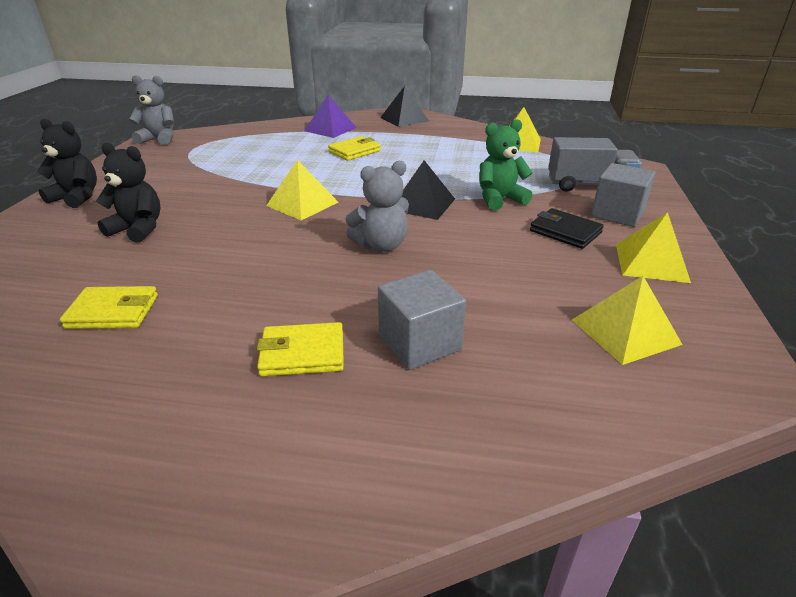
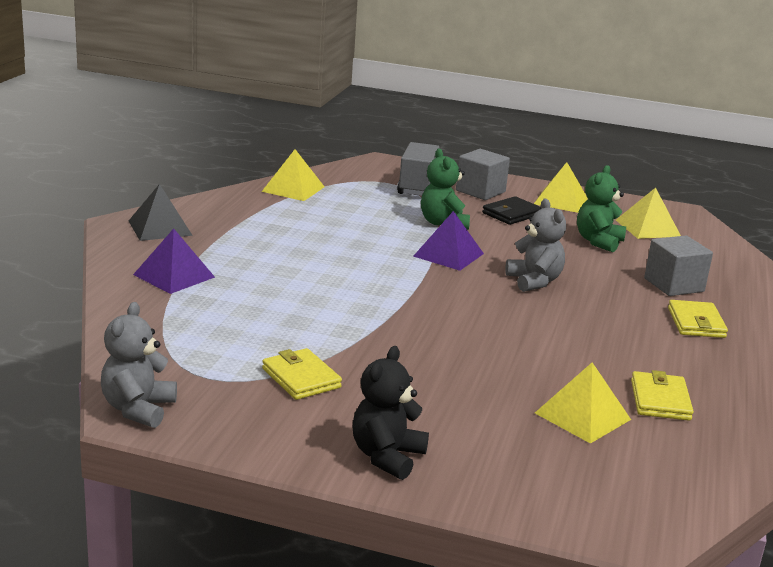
camera: 85 degrees left, 10 degrees down
(138, 229) = (493, 401): black teddy bear -> none
(302, 204) = (437, 309): yellow pyramid -> yellow pyramid (582, 416)
(354, 151) = (279, 269): yellow wallet -> yellow wallet (301, 378)
(422, 204) = (448, 255): black pyramid -> purple pyramid
(530, 287) = (598, 241): none -> green teddy bear

